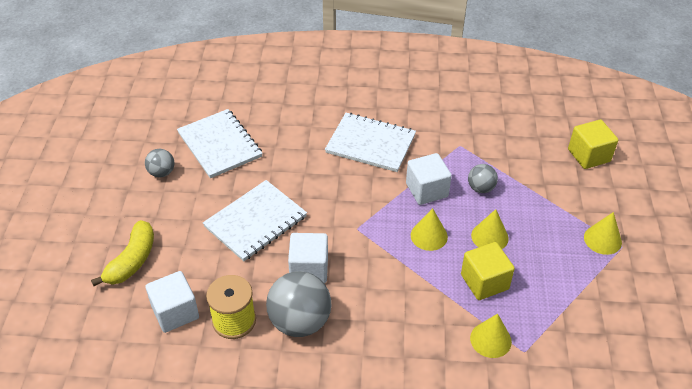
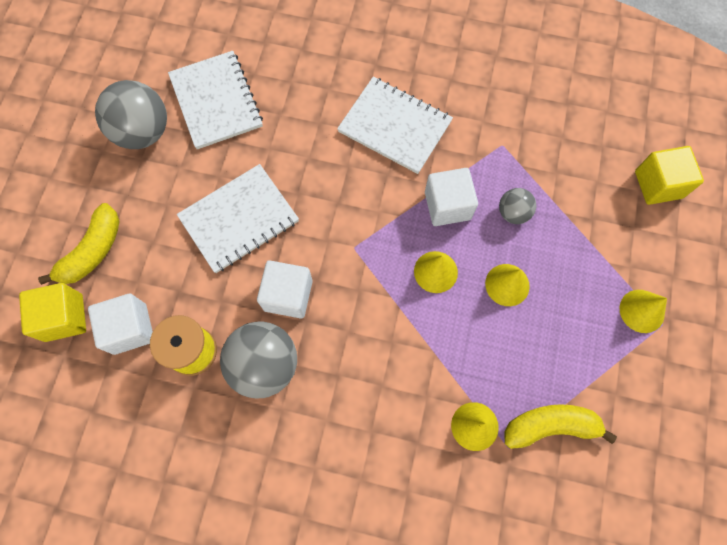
camera: 10 degrees right, 25 degrees up
(162, 173) = (143, 132): grey ball -> grey ball, size x1.89
(484, 282) = (486, 347): yellow cube -> yellow cube (64, 317)
(553, 330) = (550, 426): none -> yellow banana

